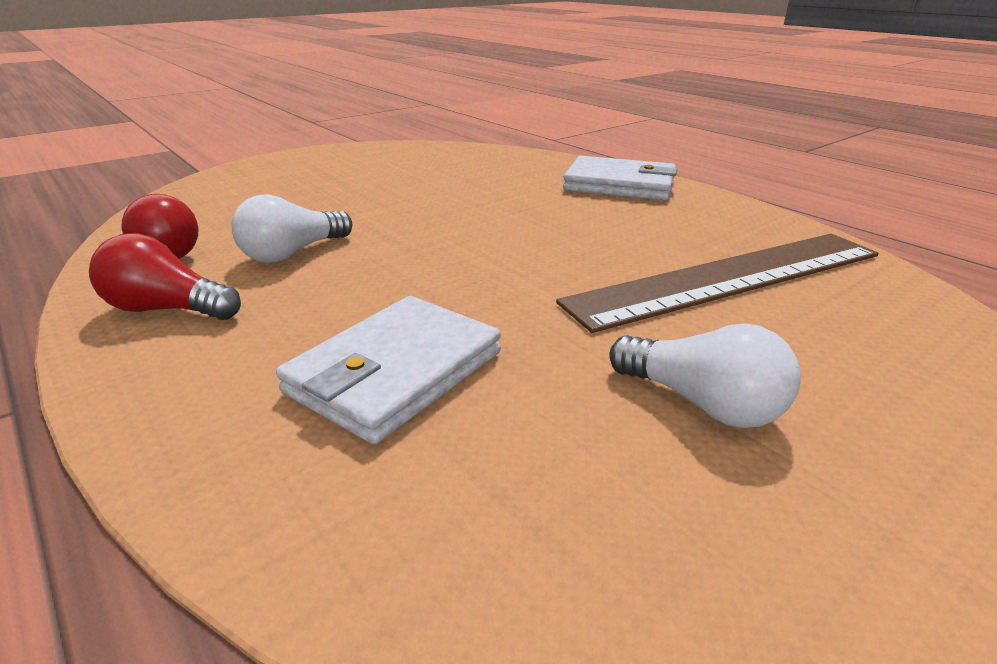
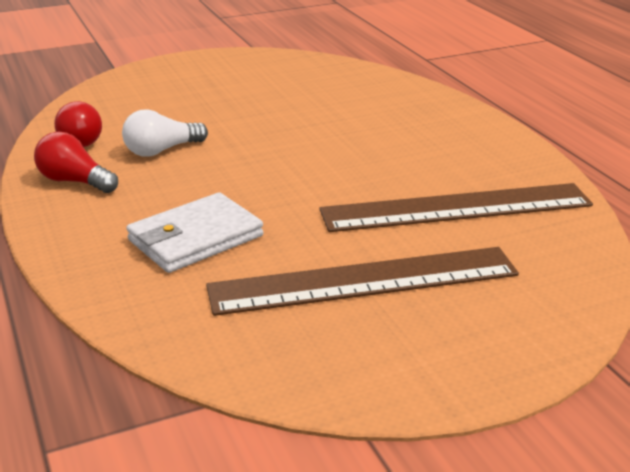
camera: 15 degrees right, 0 degrees up
(620, 185) = (443, 117): white wallet -> none
(702, 403) = (364, 281): white light bulb -> brown ruler

